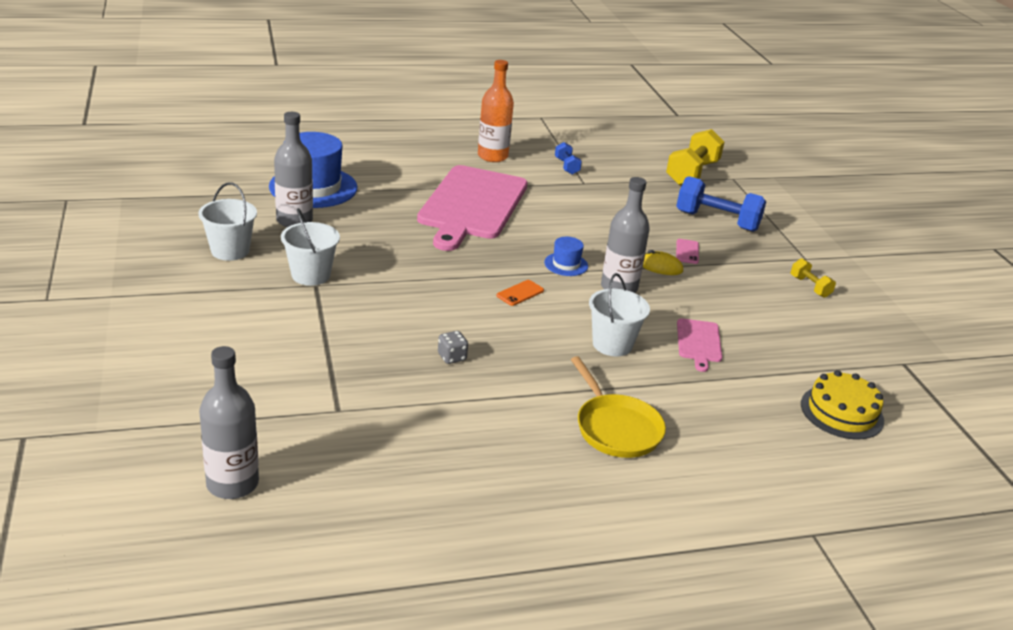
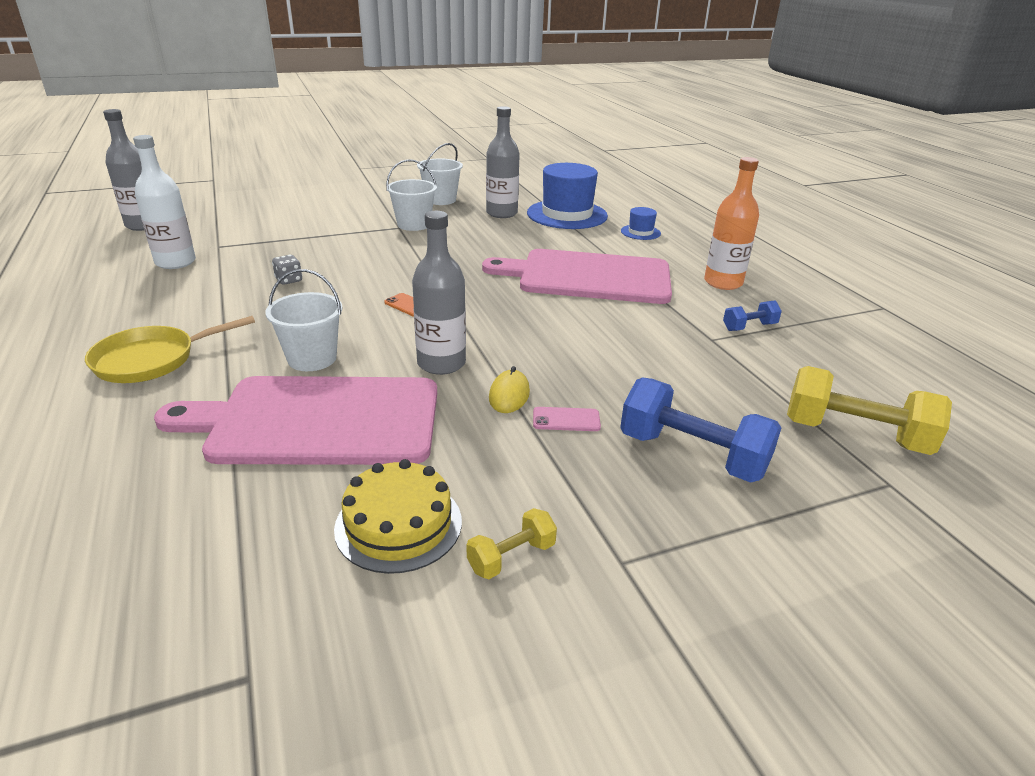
camera: 85 degrees right, 0 degrees up
(384, 439) = (175, 262): none -> white bottle
(566, 264) = (483, 330): blue hat -> blue hat (640, 232)
(699, 342) = (318, 421): pink cutting board -> pink cutting board, size x2.33
(717, 221) = (692, 454): blue dumbbell -> blue dumbbell turned 75 degrees counterclockwise
(841, 412) = (119, 554): yellow cake -> yellow cake (398, 524)

